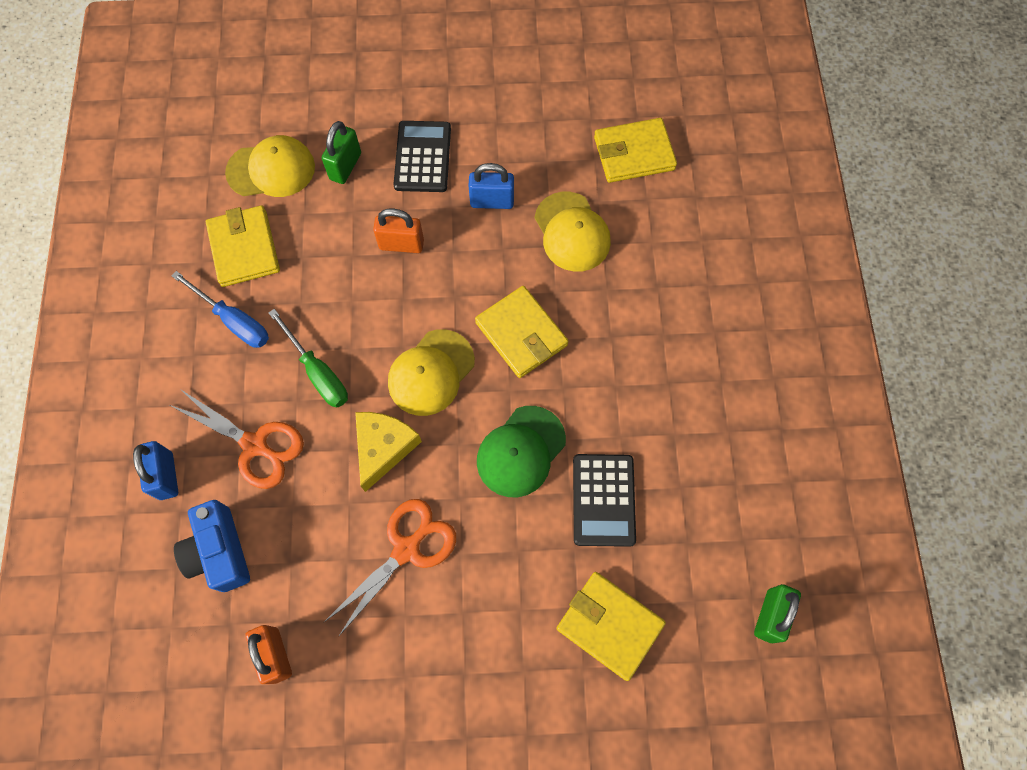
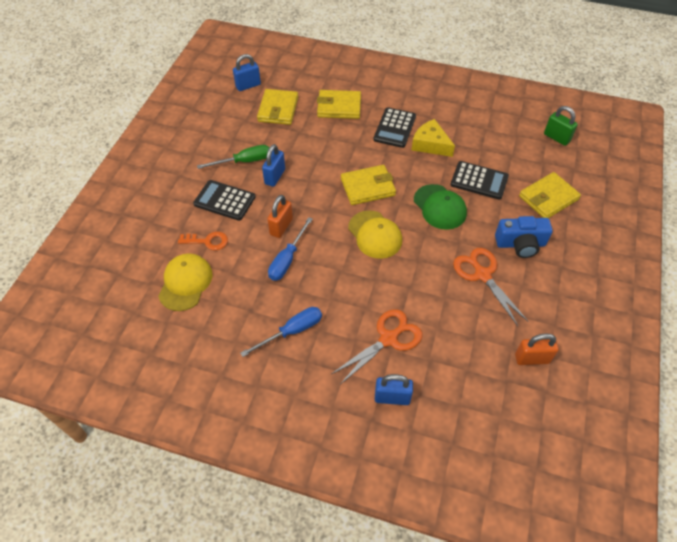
camera: 70 degrees left, 15 degrees down
(219, 552) = (456, 376): blue camera -> blue camera (520, 244)
(244, 248) = (239, 313): yellow wallet -> yellow wallet (339, 107)
(317, 372) = (350, 292): green screwdriver -> green screwdriver (244, 161)
(345, 166) = (207, 241): green padlock -> orange key
(347, 273) = (287, 259): none -> blue screwdriver
(383, 448) = (415, 270): yellow cheese -> yellow cheese (430, 144)
(572, 232) = (314, 148): yellow cap -> none
(667, 93) = (248, 85): none -> blue padlock
(669, 334) = (394, 128): none -> black calculator

